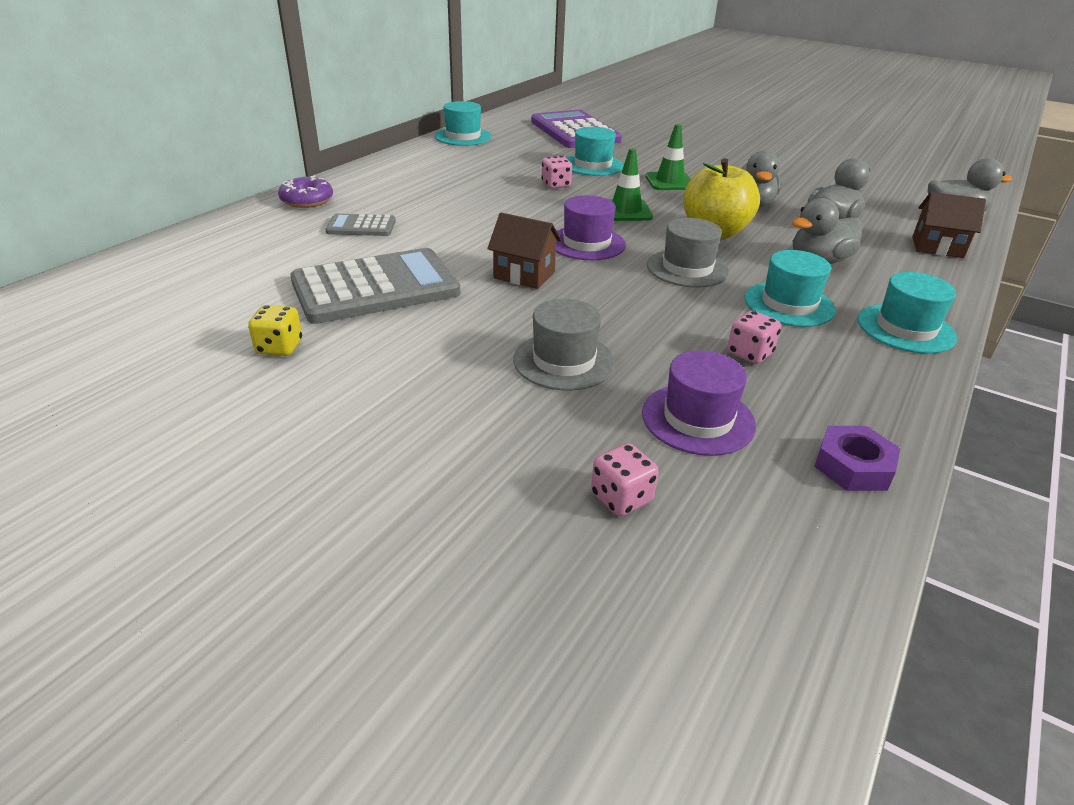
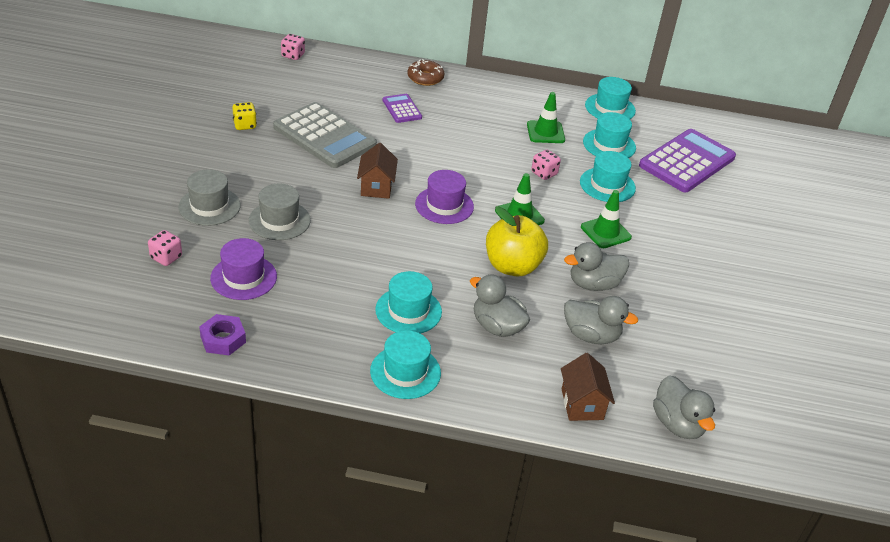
camera: 65 degrees right, 5 degrees up
(307, 200) = (425, 78): purple donut -> brown donut
(361, 226) = (402, 109): grey calculator -> purple calculator
(481, 169) = (545, 132): none -> green traffic cone
(525, 150) = (609, 145): none -> turquoise hat
(687, 268) = (435, 257): grey hat -> grey hat (209, 206)
(749, 353) = (327, 294): pink dice -> pink dice (293, 55)

